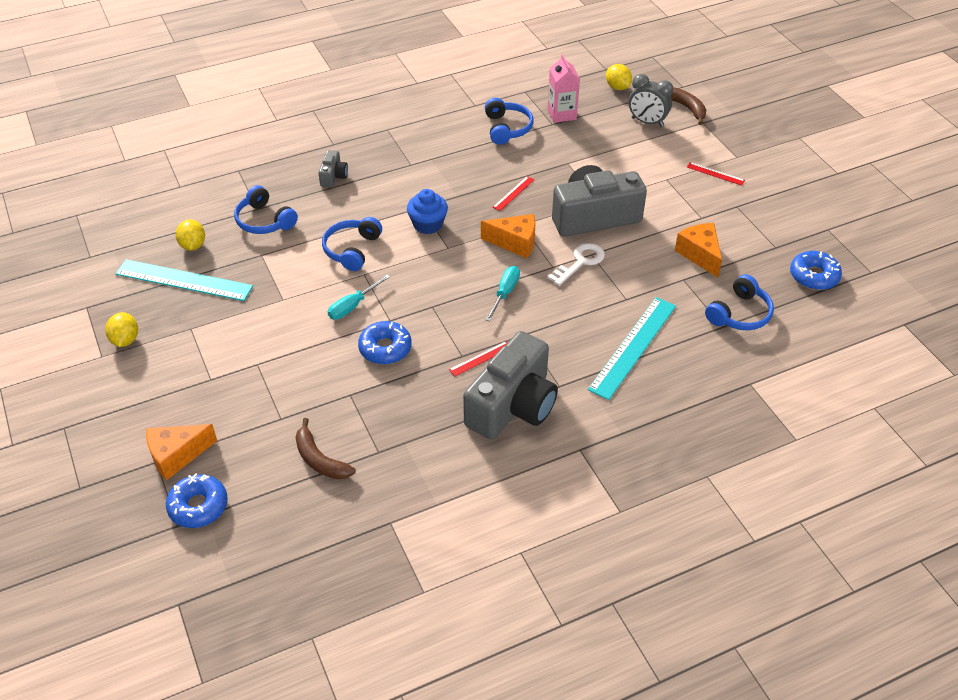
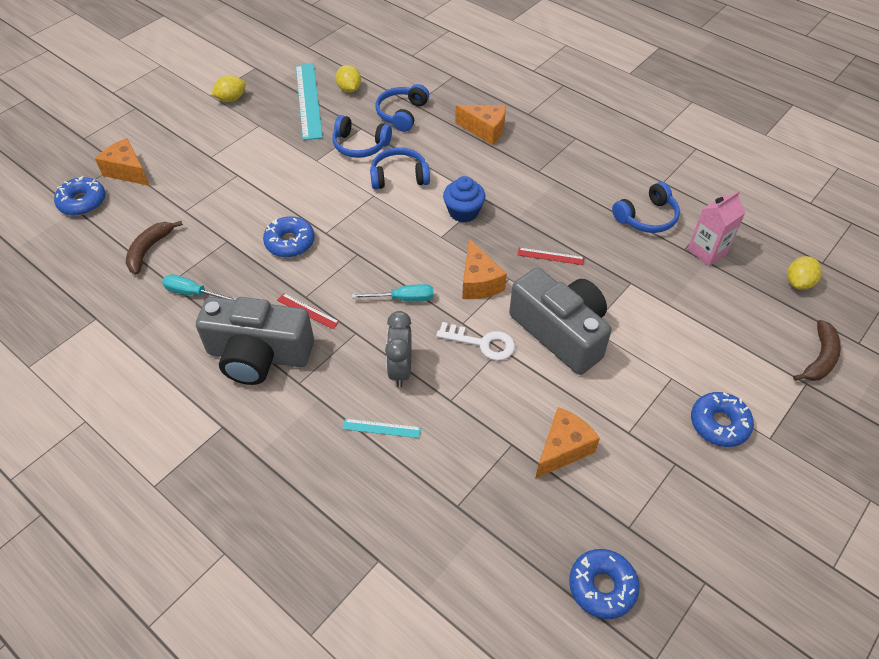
camera: 65 degrees right, 5 degrees up
(193, 245) = (349, 89): yellow lemon -> yellow lemon turned 75 degrees counterclockwise
(333, 176) = (485, 130): grey camera -> orange cheese
(353, 306) = (330, 203): turquoise screwdriver -> turquoise screwdriver (193, 293)
(633, 347) = (382, 428): turquoise ruler -> turquoise ruler, size x0.46
(647, 122) = (759, 329): grey clock -> grey clock (400, 369)
(715, 173) = (719, 424): red ruler -> blue donut
(739, 314) = (486, 518): blue headphones -> blue headphones (360, 145)

